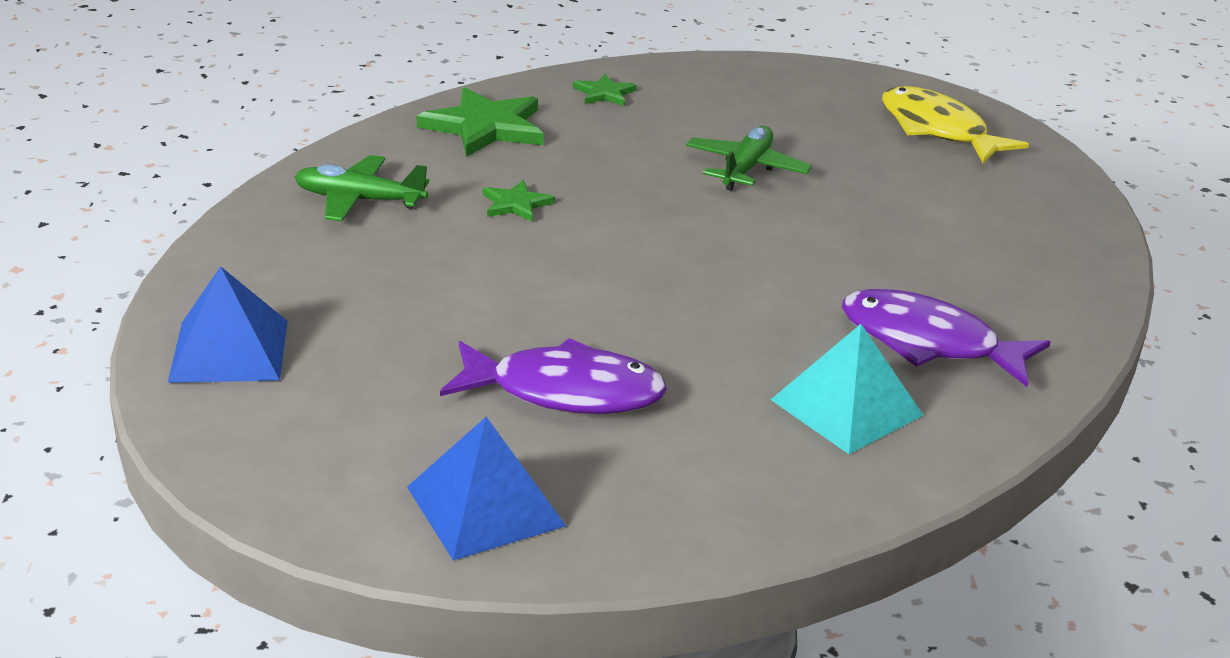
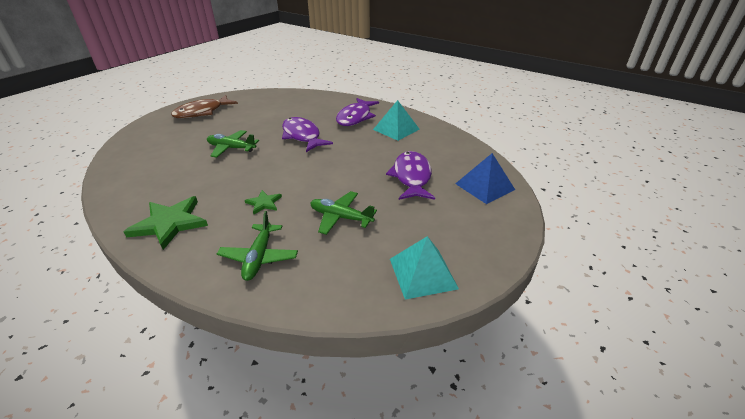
camera: 95 degrees left, 5 degrees up
(229, 350) = (422, 273): blue pyramid -> turquoise pyramid
(436, 281) = (341, 217): none -> green plane
(604, 93) = (136, 188): green star -> none
(804, 253) = (302, 136): none -> purple fish
(937, 130) = (202, 112): yellow fish -> brown fish

